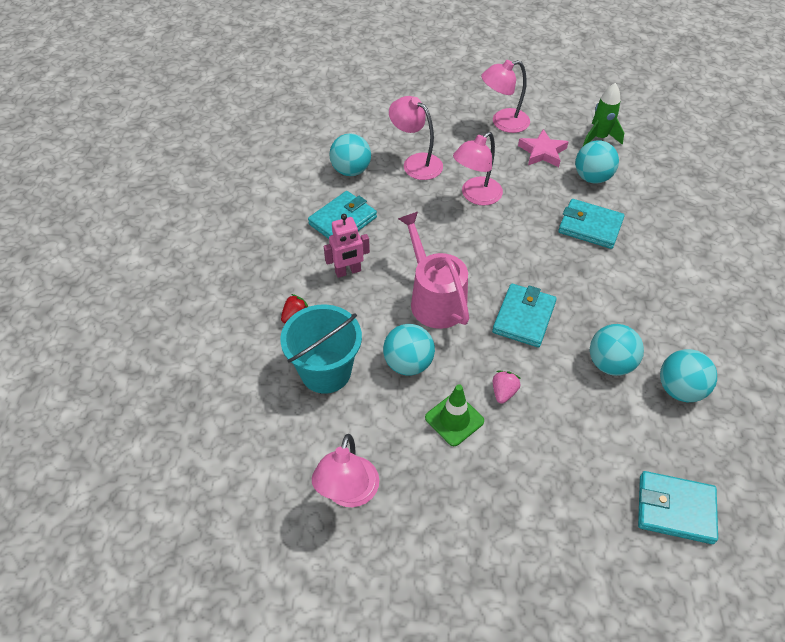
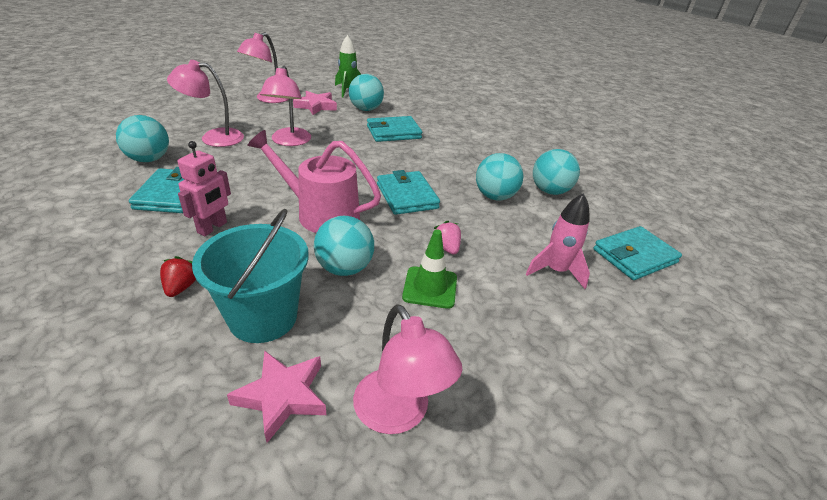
camera: 45 degrees left, 15 degrees down
(297, 435) = (282, 396): none -> pink star
(575, 472) = (556, 271): none -> pink rocket

